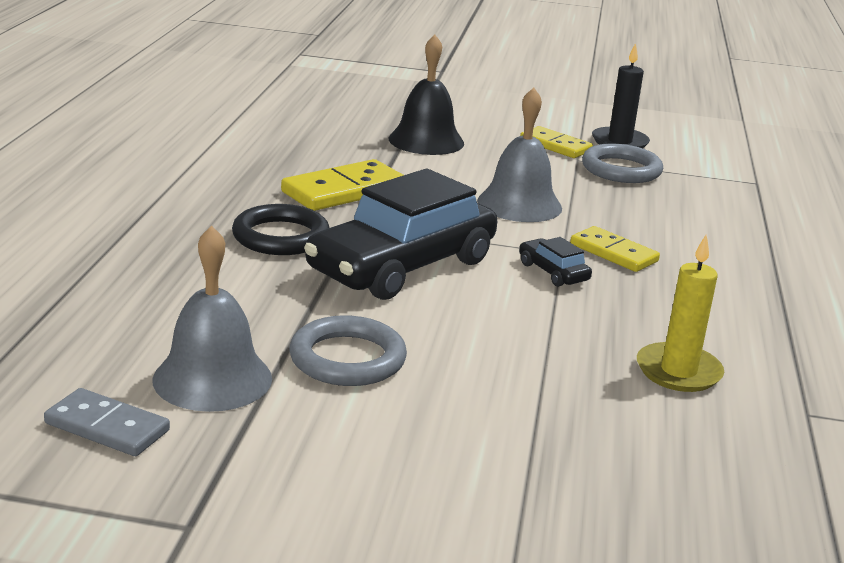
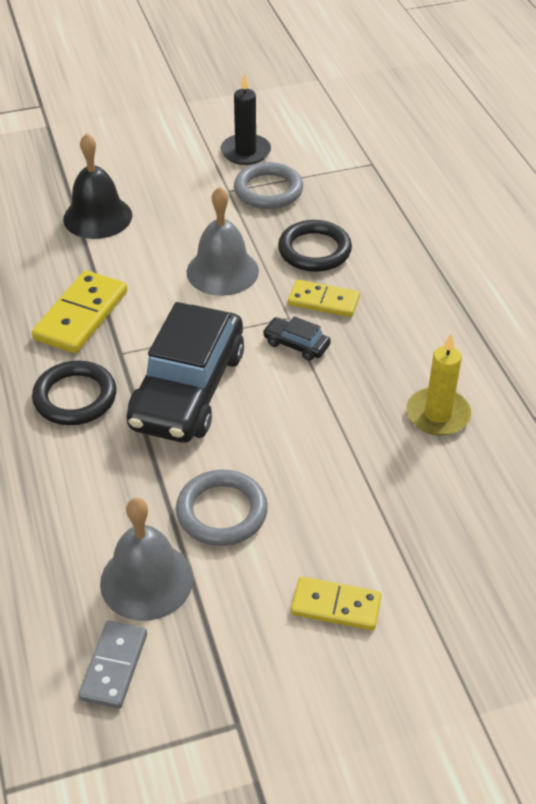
camera: 25 degrees left, 20 degrees up
(107, 427) = (114, 666): grey domino -> grey domino turned 75 degrees counterclockwise
(555, 146) = (201, 179): yellow domino -> yellow domino (336, 606)
(636, 218) = (314, 250): none -> black ring

